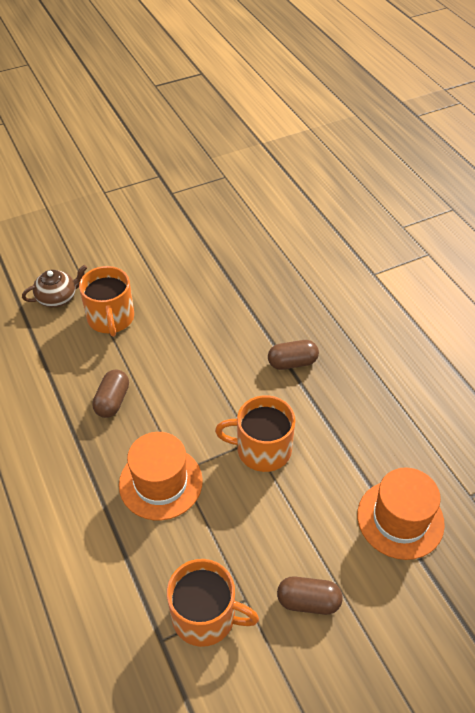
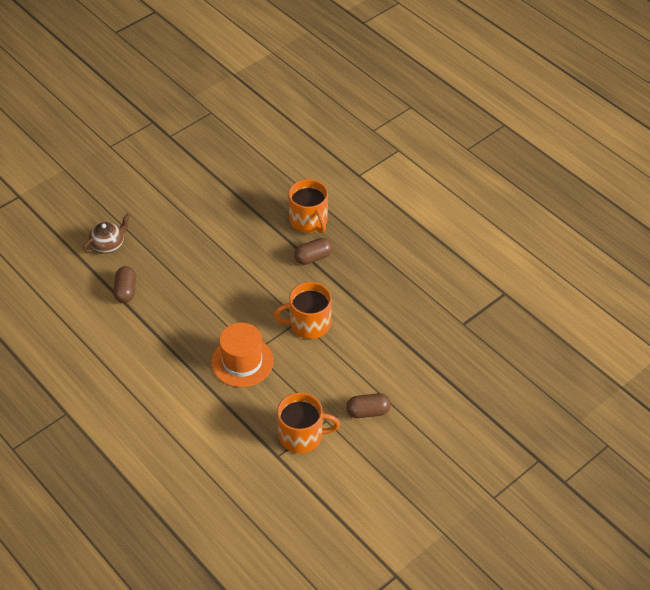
camera: 15 degrees left, 0 degrees up
(111, 318) = (159, 252): orange mug -> orange mug (309, 220)
(112, 401) = (185, 314): brown capsule -> brown capsule (126, 291)
(400, 519) = (418, 348): orange hat -> none

